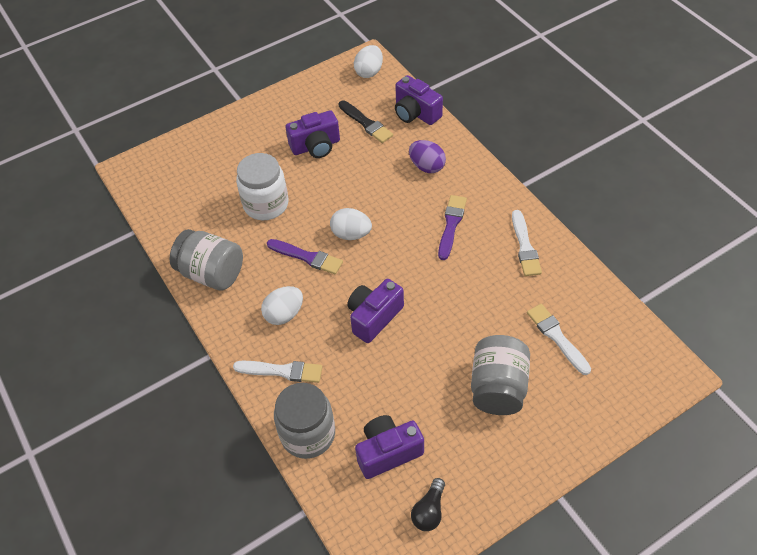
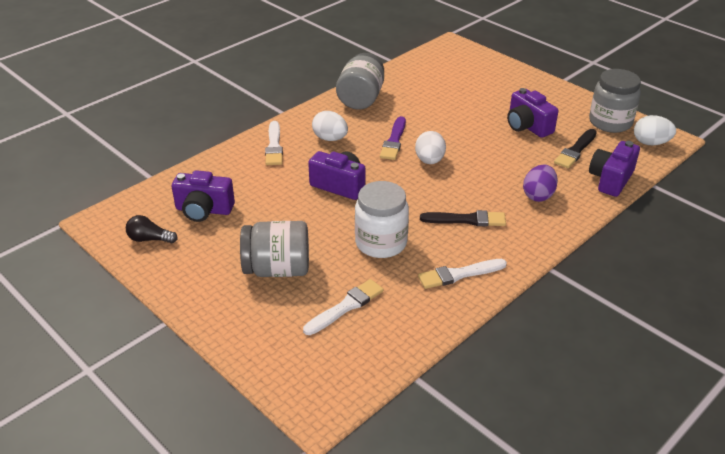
camera: 75 degrees right, 15 degrees down
(266, 204) = (444, 111): white jar -> white jar (381, 243)
(308, 434) = (217, 167): grey jar -> grey jar (610, 122)
(388, 452) = (204, 210): purple camera -> purple camera turned 135 degrees clockwise
(451, 225) = (467, 220): purple brush -> black brush

